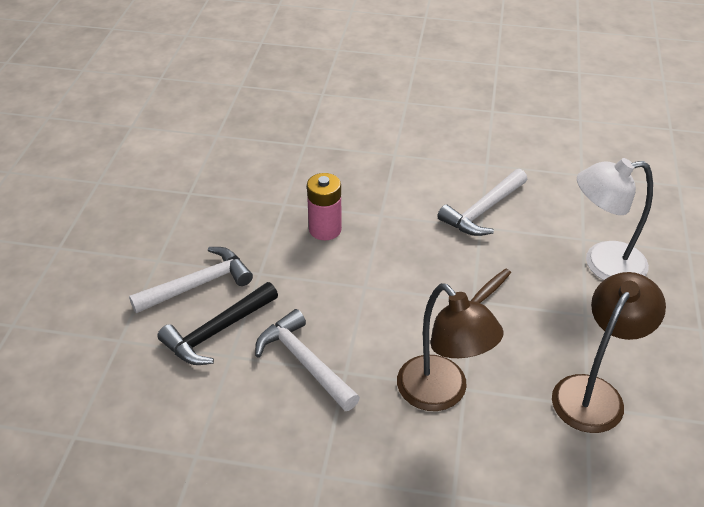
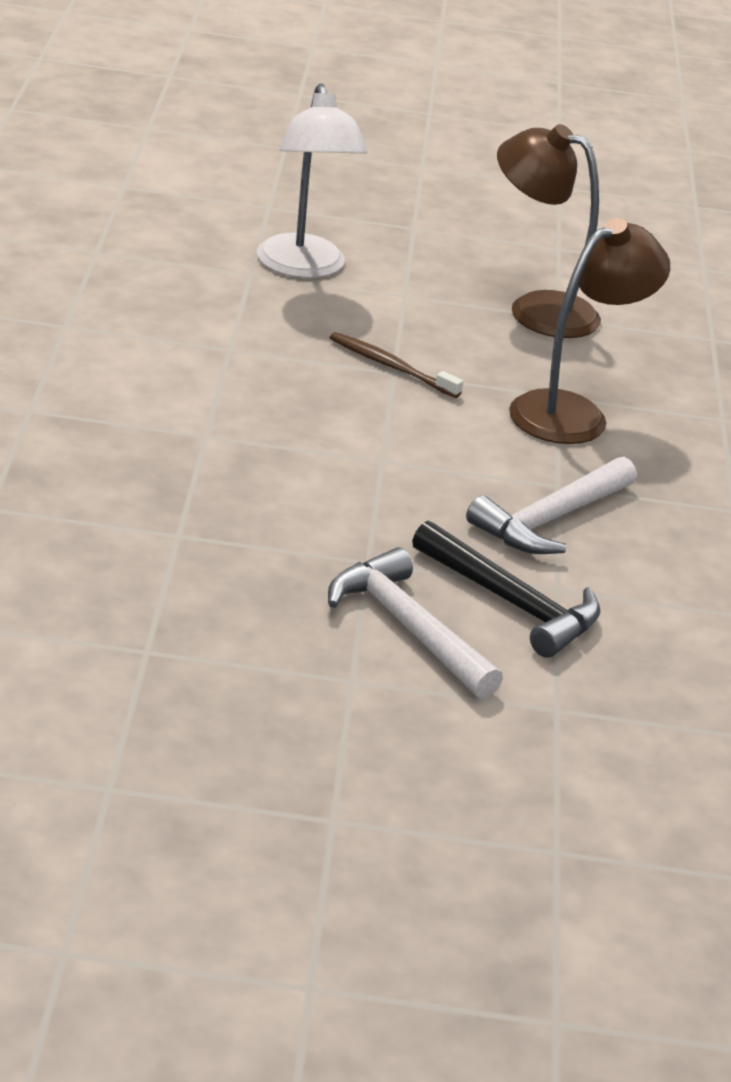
camera: 100 degrees left, 10 degrees down
(325, 229) = (248, 492): pink battery -> none
(483, 211) = (191, 342): white hammer -> none

